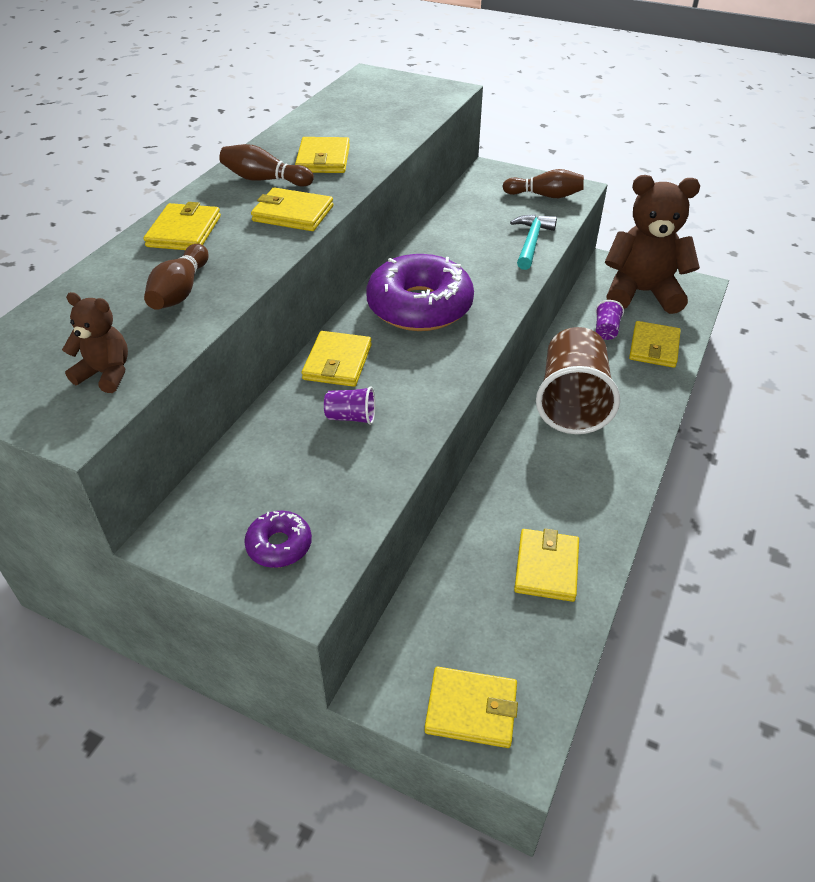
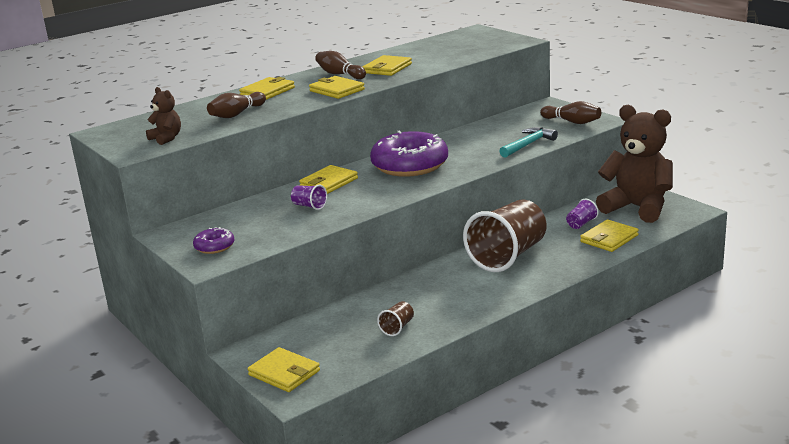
camera: 30 degrees right, 20 degrees down
(546, 567) = (397, 327): yellow wallet -> brown cup

